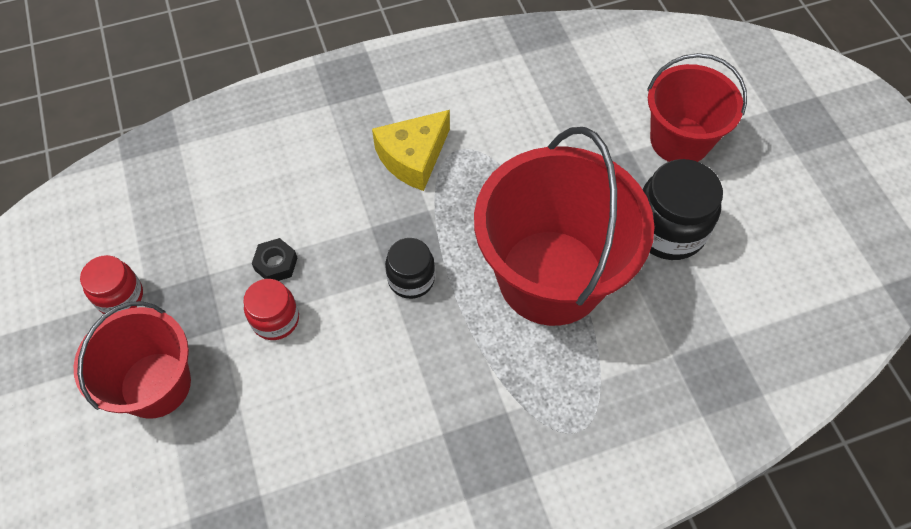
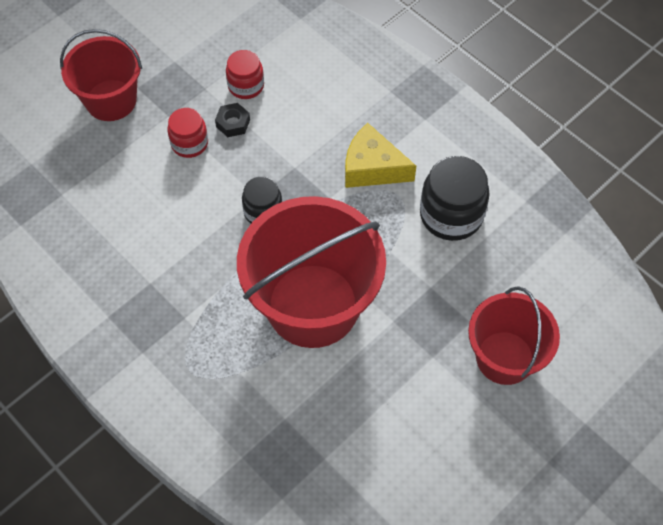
camera: 65 degrees right, 0 degrees up
(120, 296) = (164, 48): red jar -> red jar (246, 86)
(668, 230) = (403, 378): black jar -> black jar (451, 215)

